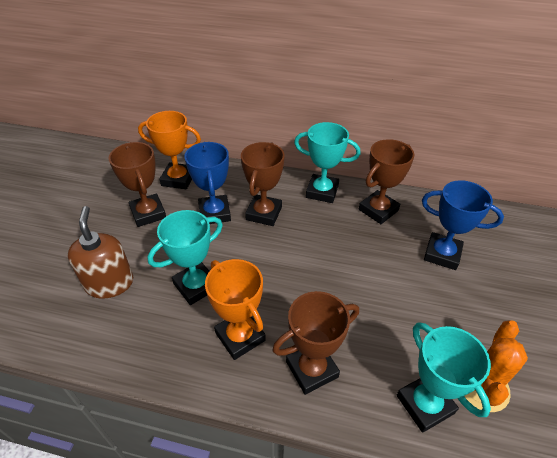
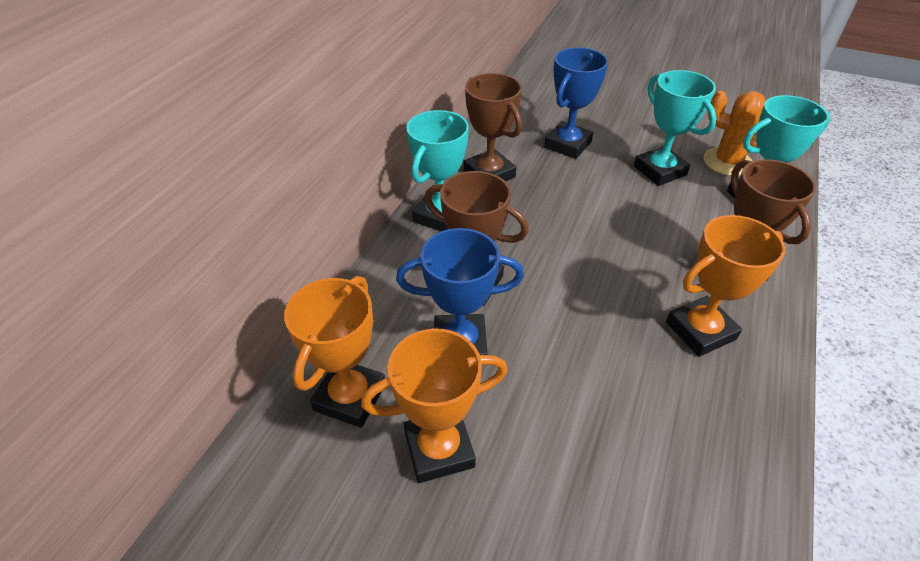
camera: 80 degrees left, 0 degrees up
(109, 283) = (614, 509): brown soap dispenser -> none
(148, 213) = (439, 449): brown trophy -> orange trophy
(196, 286) = (617, 376): turquoise trophy -> turquoise trophy (660, 171)

